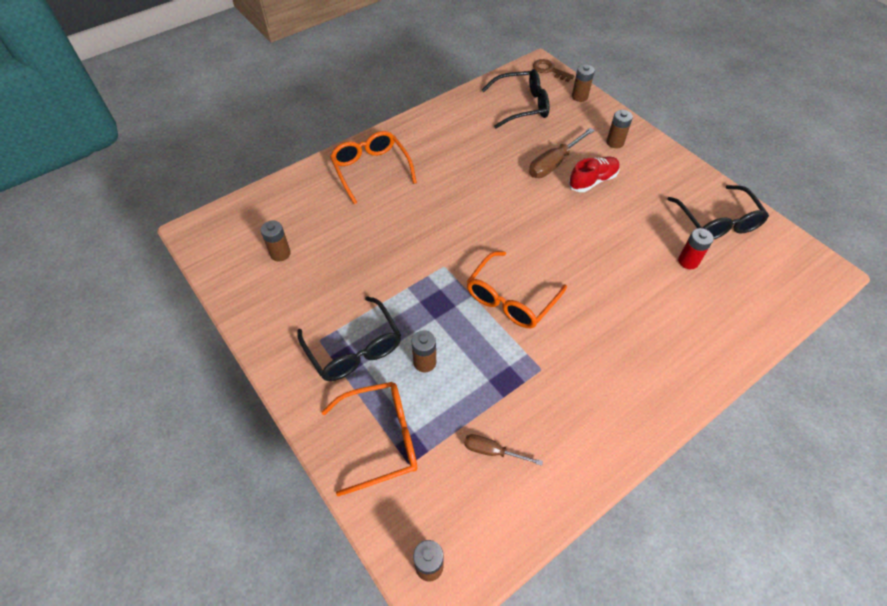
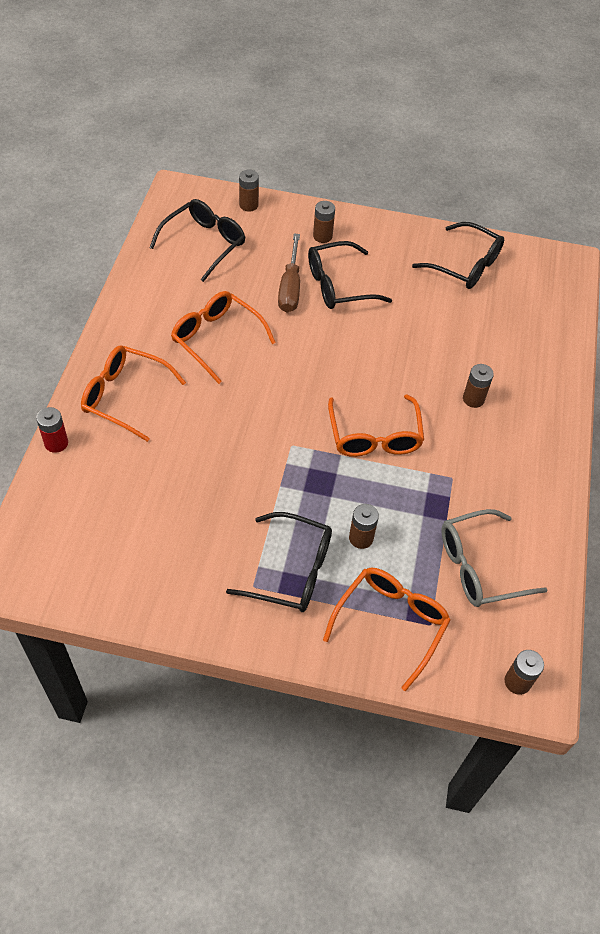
camera: 45 degrees left, 0 degrees up
(280, 253) = (126, 537): brown battery -> brown battery (473, 399)
(466, 168) = (216, 339): none -> orange glasses
(492, 451) = (479, 567): brown screwdriver -> grey glasses
(549, 70) = (193, 190): brown key -> none
(592, 181) = (338, 285): red shoe -> black glasses
(688, 261) = (474, 314): red battery -> red battery (56, 443)

